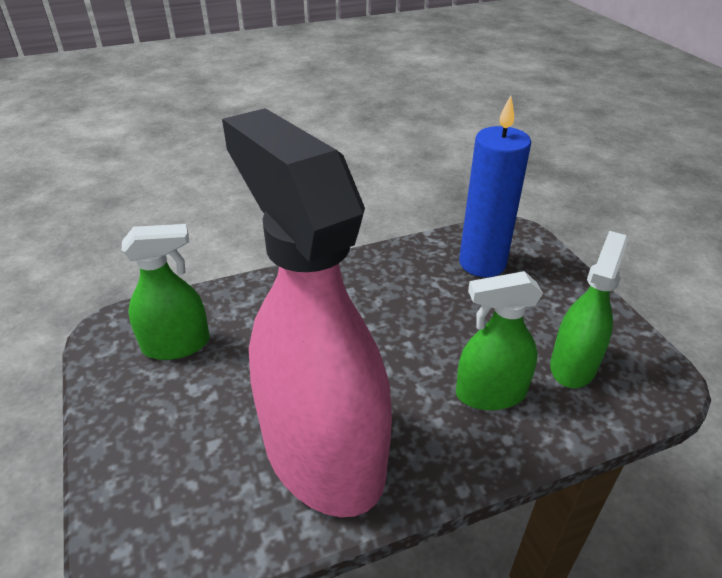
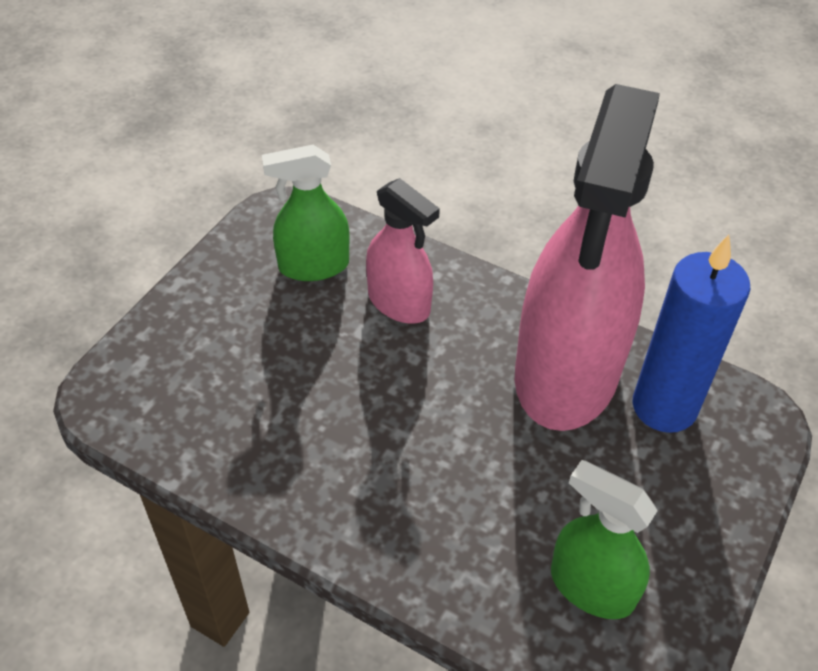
camera: 130 degrees left, 10 degrees up
(482, 263) = (202, 394): blue candle -> blue candle (664, 407)
(490, 393) = (399, 303): green spray bottle -> pink spray bottle

